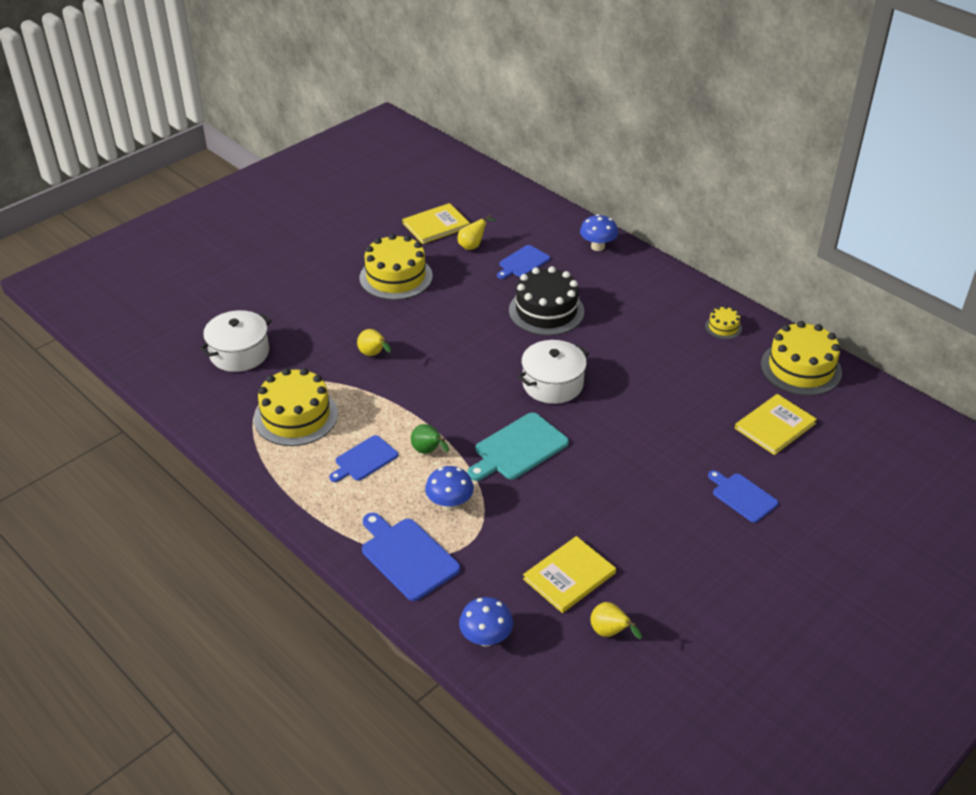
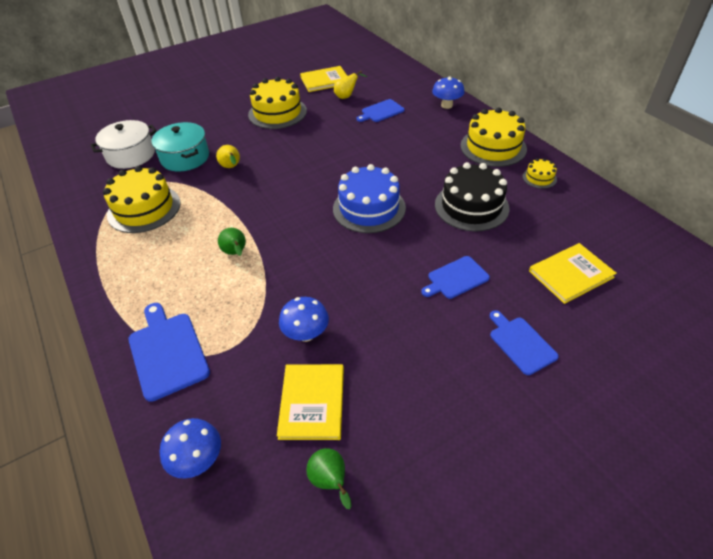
camera: 15 degrees right, 5 degrees up
(310, 349) = (185, 157): none -> turquoise pot
(364, 460) = (178, 253): blue cutting board -> blue cutting board (456, 278)
(450, 504) = (231, 305): blue mushroom -> blue mushroom (306, 334)
(518, 448) = (315, 261): turquoise cutting board -> none
(546, 311) = (386, 149): black cake -> black cake (471, 206)
(552, 384) = (369, 208): white pot -> blue cake
(569, 576) = (312, 402): yellow book -> yellow book turned 60 degrees counterclockwise
(610, 632) = (330, 481): yellow pear -> green pear
(801, 368) = (608, 222): yellow cake -> yellow cake (493, 147)

